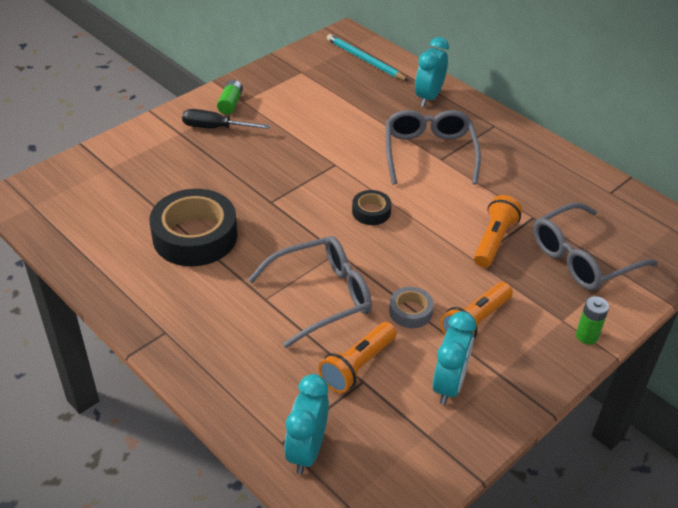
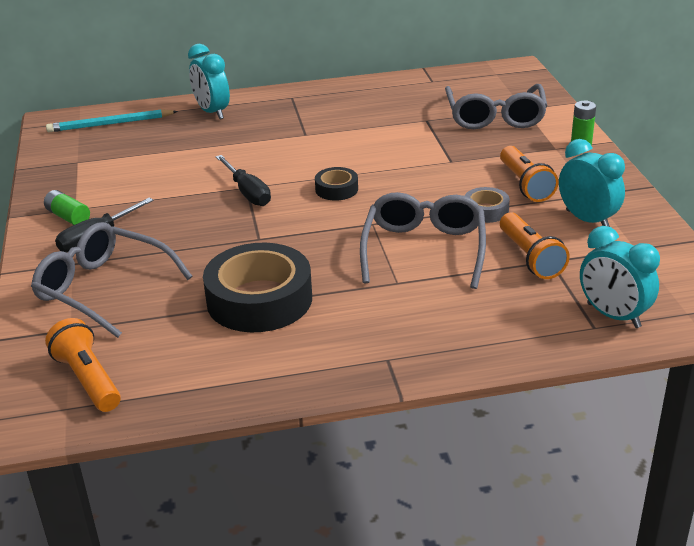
camera: 55 degrees left, 10 degrees down
(328, 168) = (247, 192): none -> black screwdriver
(429, 153) = (290, 137): grey glasses -> grey glasses (103, 289)
(494, 240) = (437, 145): orange flashlight -> orange flashlight (88, 379)

